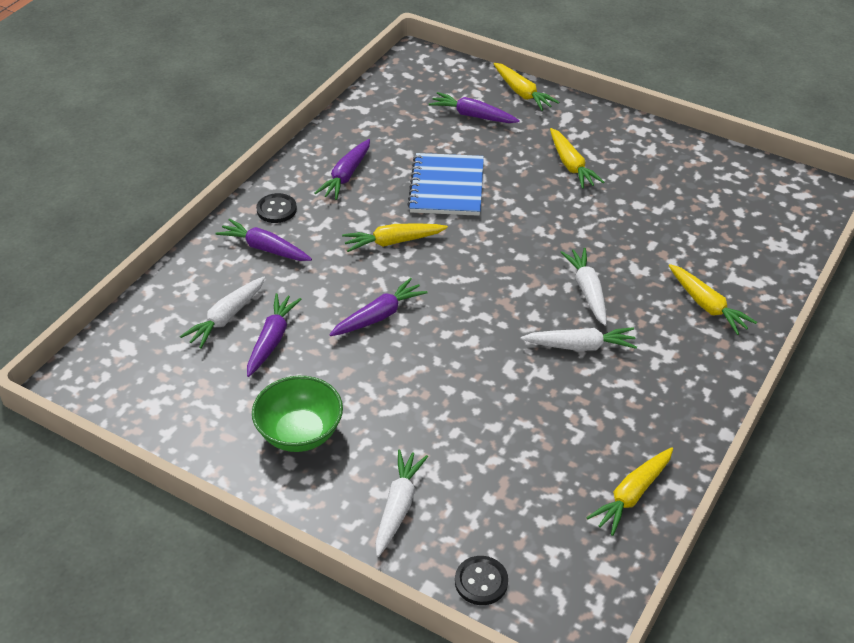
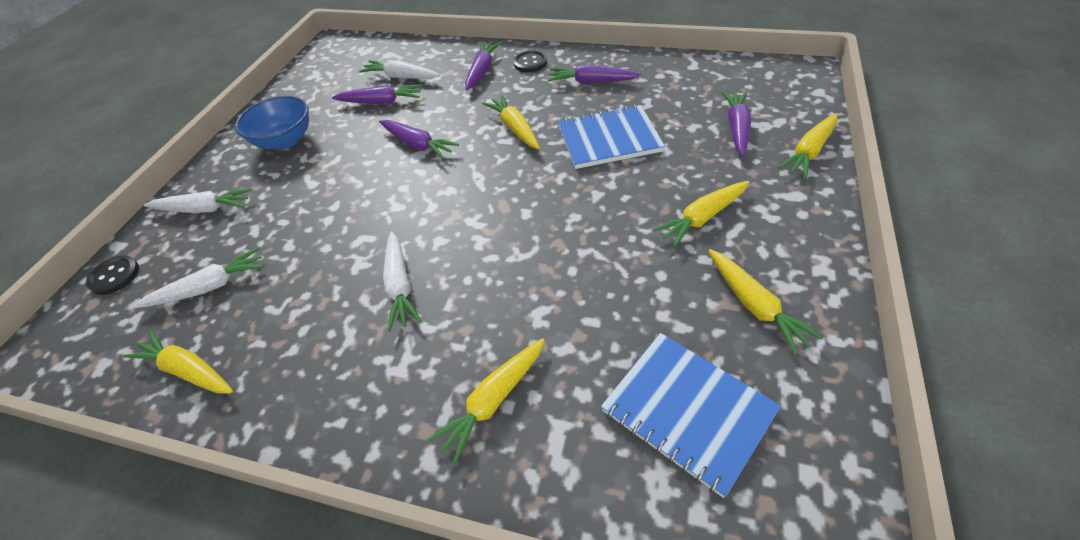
camera: 80 degrees right, 5 degrees up
(300, 433) = (285, 141): green bowl -> blue bowl
(587, 291) = (487, 275): white carrot -> white carrot (210, 287)
(662, 168) = (754, 305): none -> yellow carrot
(734, 220) = (687, 411): none -> blue notebook

